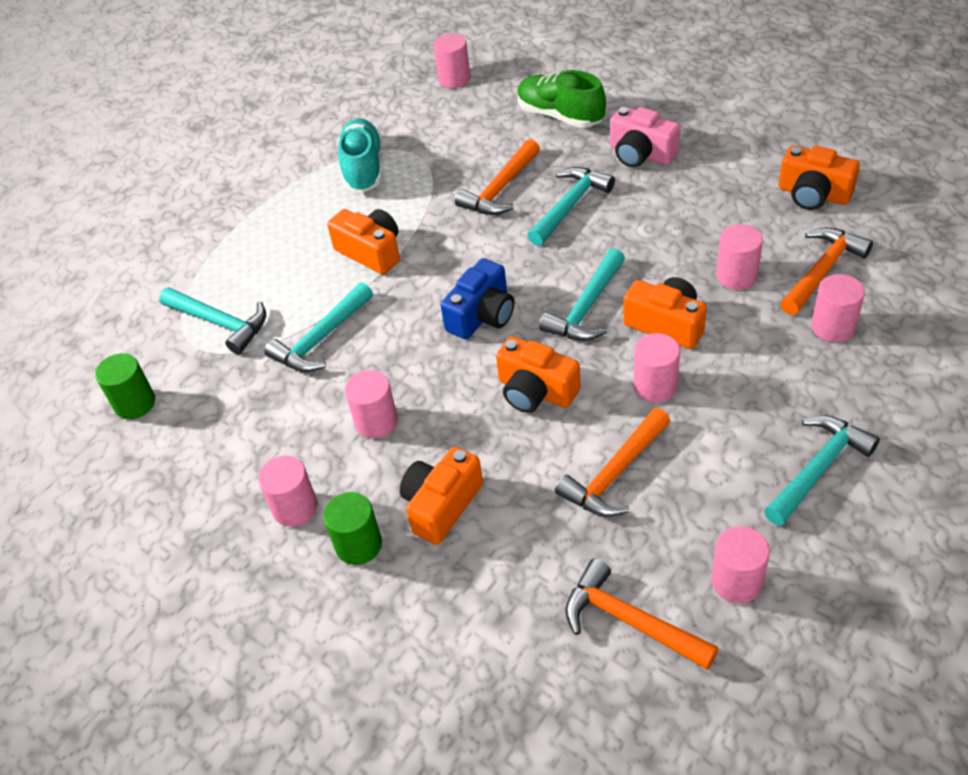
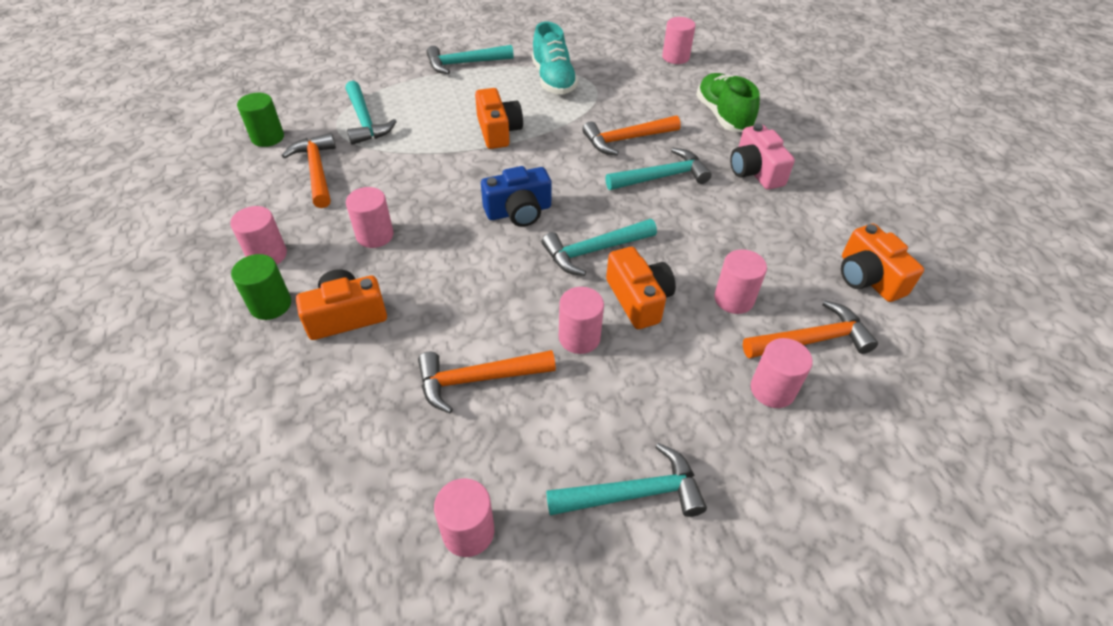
camera: 30 degrees right, 0 degrees up
(321, 339) = (406, 165): turquoise hammer -> turquoise hammer (464, 63)
(363, 168) = (553, 80): turquoise shoe -> turquoise shoe turned 135 degrees clockwise
(535, 391) = (493, 284): orange camera -> none
(629, 621) = (360, 496): orange hammer -> orange hammer (316, 171)

